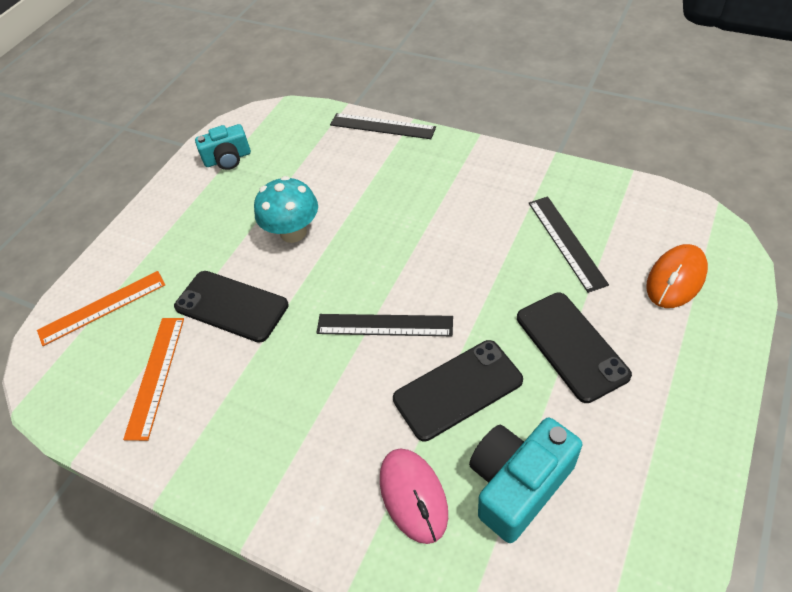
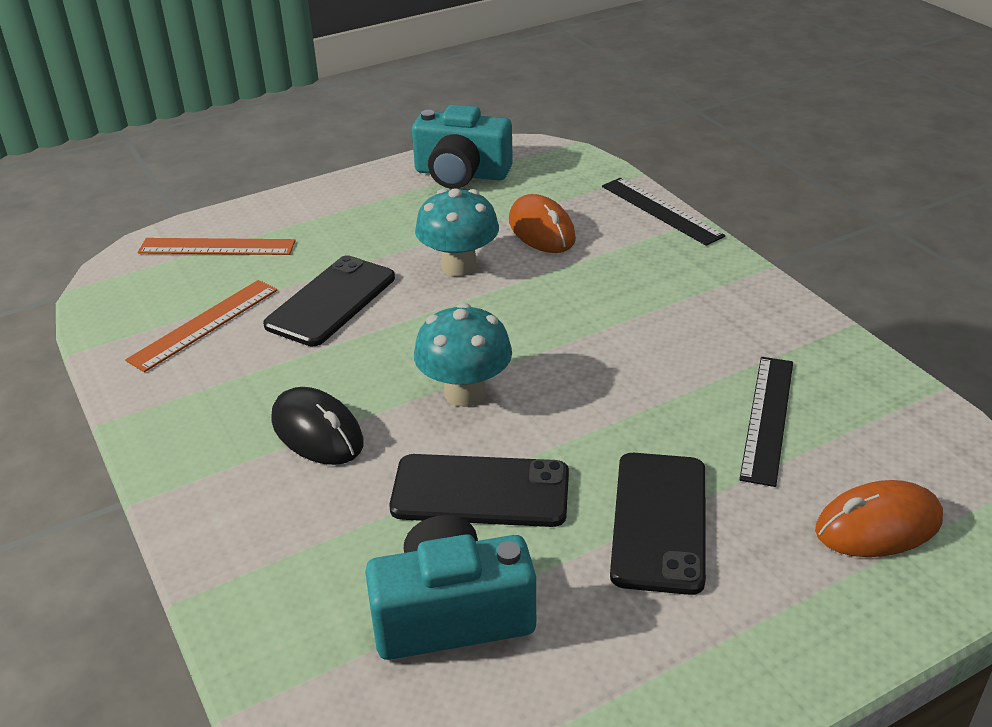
camera: 30 degrees right, 15 degrees down
(228, 159) = (461, 174): turquoise camera -> turquoise camera, size x1.53
(231, 306) = (331, 301): black phone -> black phone turned 60 degrees clockwise
(317, 411) = (317, 432): none -> black mouse
(322, 177) = (541, 230): none -> orange mouse
(384, 325) = (465, 393): black ruler -> turquoise mushroom
(413, 496) = (331, 558): pink mouse -> none

